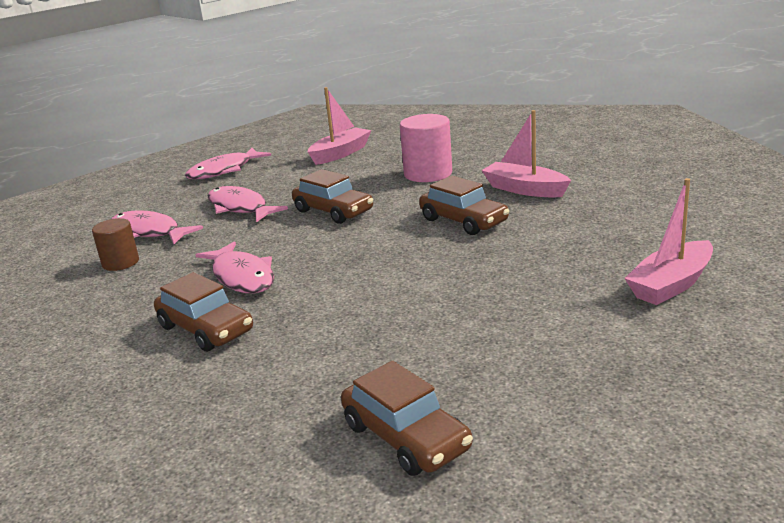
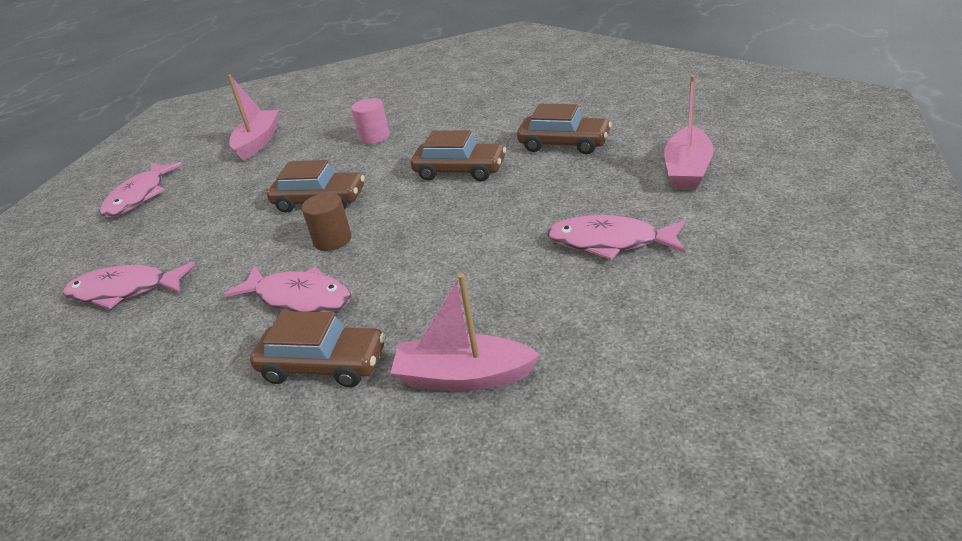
camera: 30 degrees left, 10 degrees up
(120, 263) = (129, 336): brown cylinder -> brown cylinder (332, 240)
(240, 208) = (208, 229): pink fish -> pink fish (610, 242)
(406, 437) = (636, 379): brown car -> brown car (564, 144)
(428, 174) = (374, 137): pink cylinder -> pink cylinder, size x0.63
(524, 189) = (481, 126): pink boat -> pink boat (463, 377)

